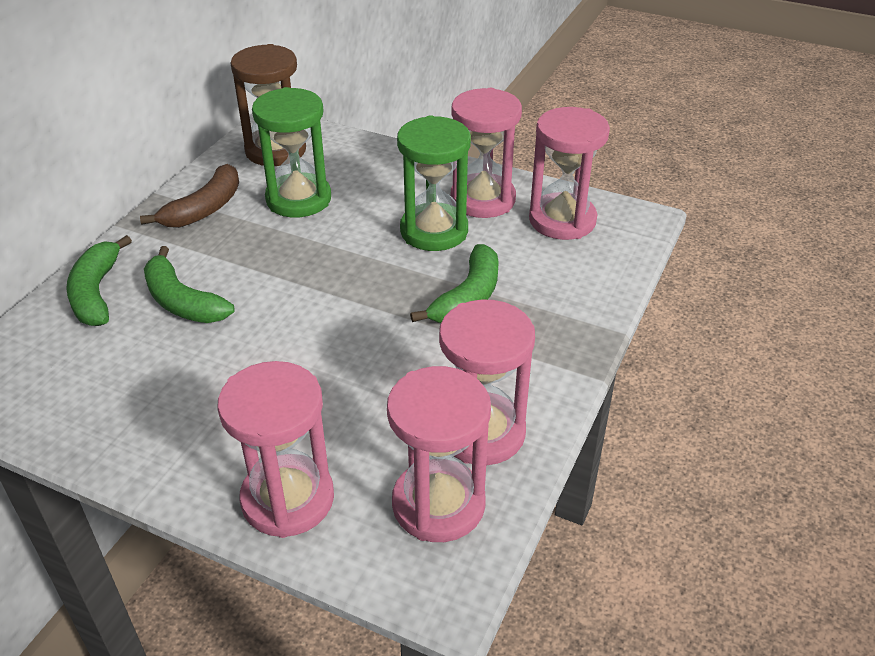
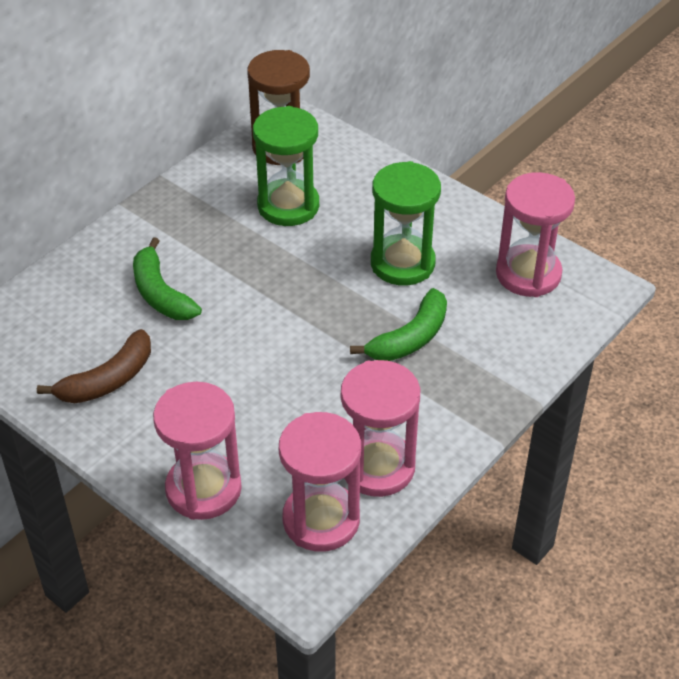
camera: 15 degrees right, 5 degrees up
(96, 293) = (91, 271): green banana -> none
(204, 208) = (201, 201): brown banana -> brown banana (108, 380)
(482, 199) = (460, 237): pink hourglass -> none

